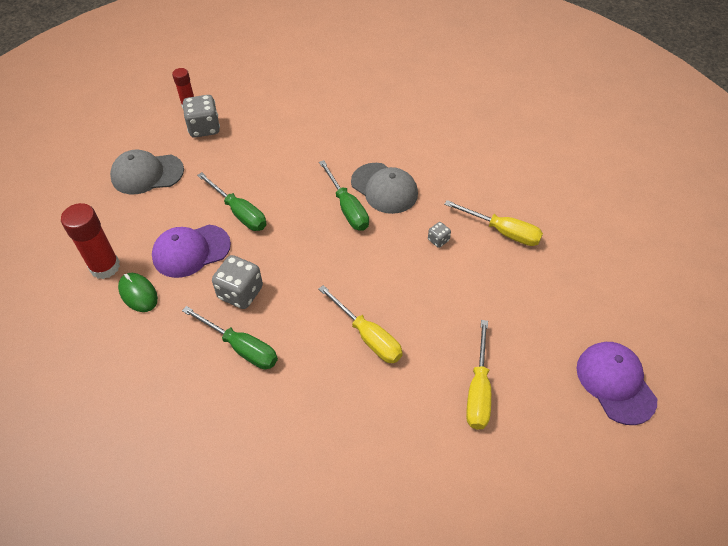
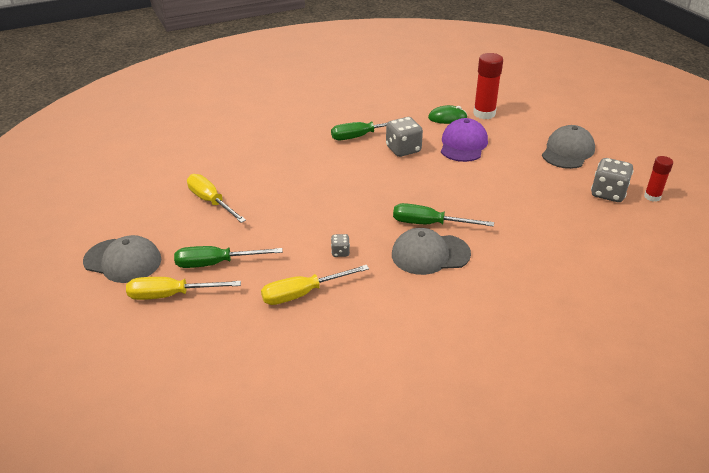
camera: 130 degrees right, 15 degrees down
(239, 212) = (480, 174): green screwdriver -> green screwdriver (216, 263)
(368, 336) = (306, 180): yellow screwdriver -> yellow screwdriver (171, 295)
(615, 383) = (123, 261): purple cap -> grey cap

